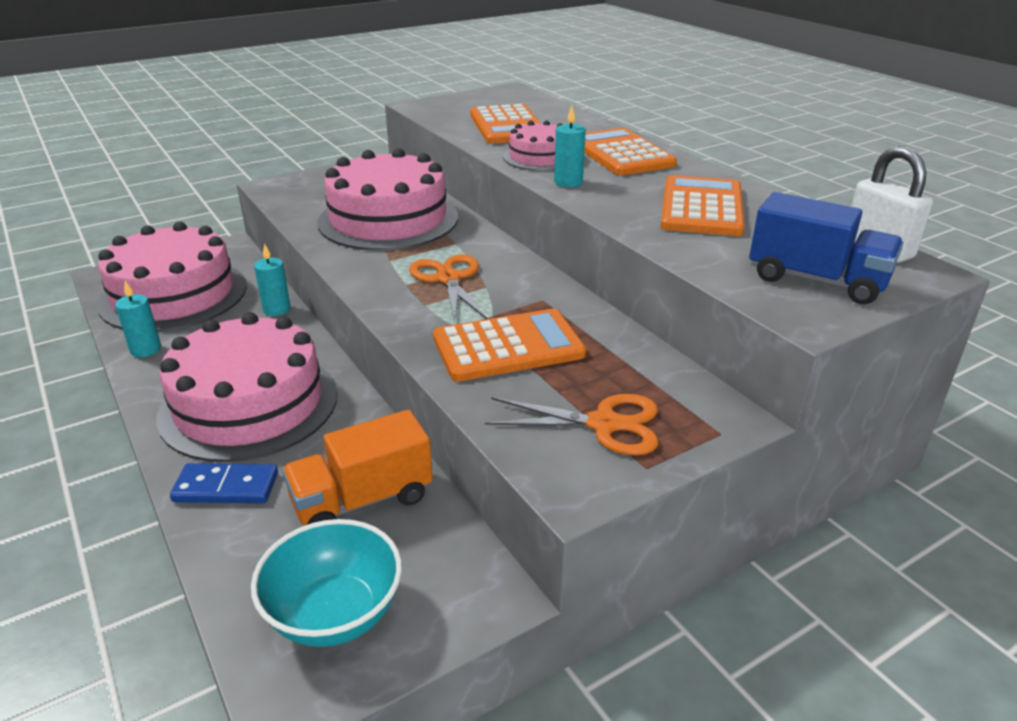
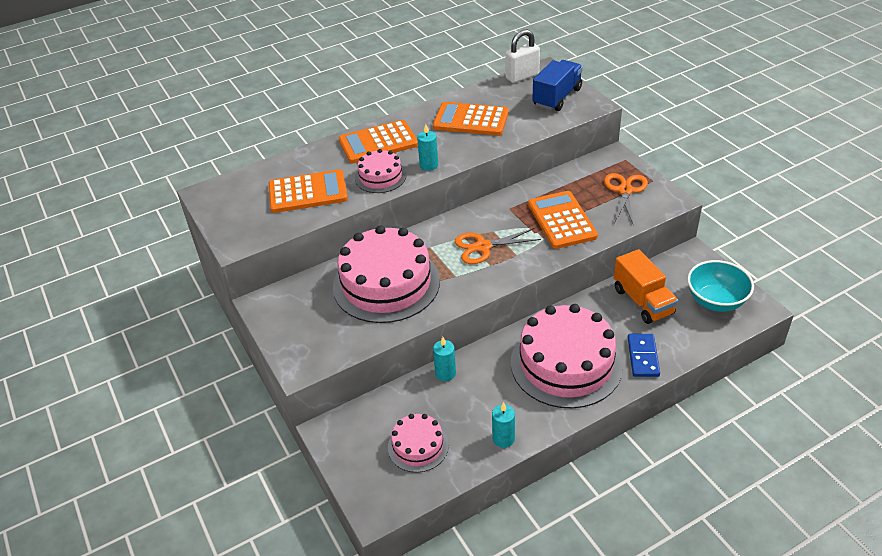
camera: 85 degrees left, 10 degrees up
(174, 295) = (418, 446): pink cake -> pink cake, size x0.51

